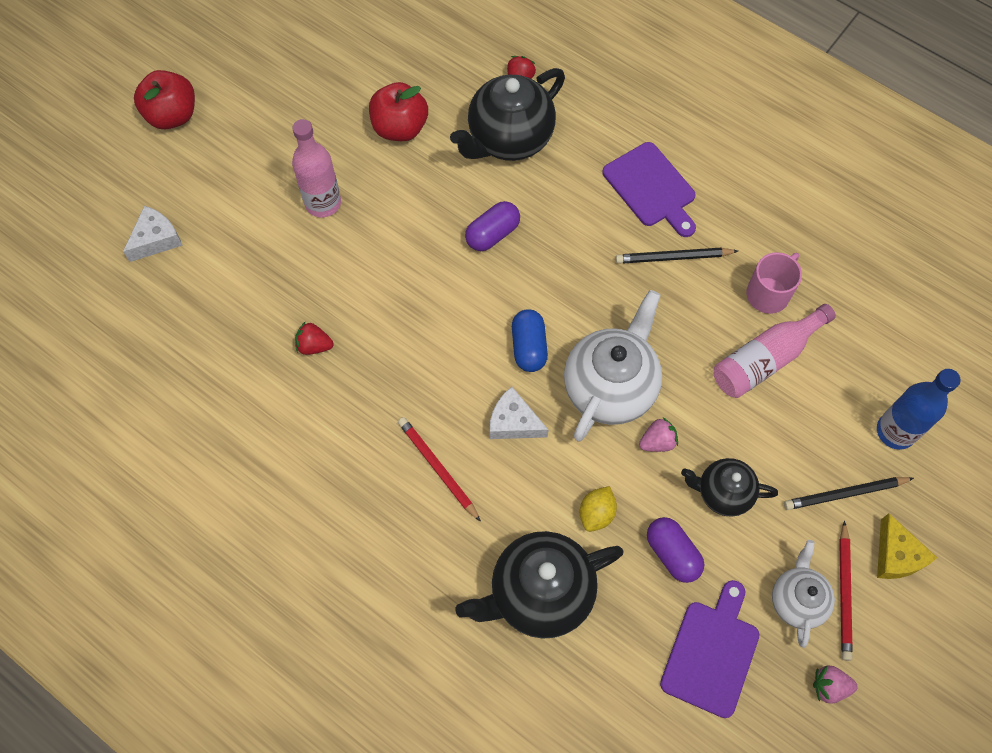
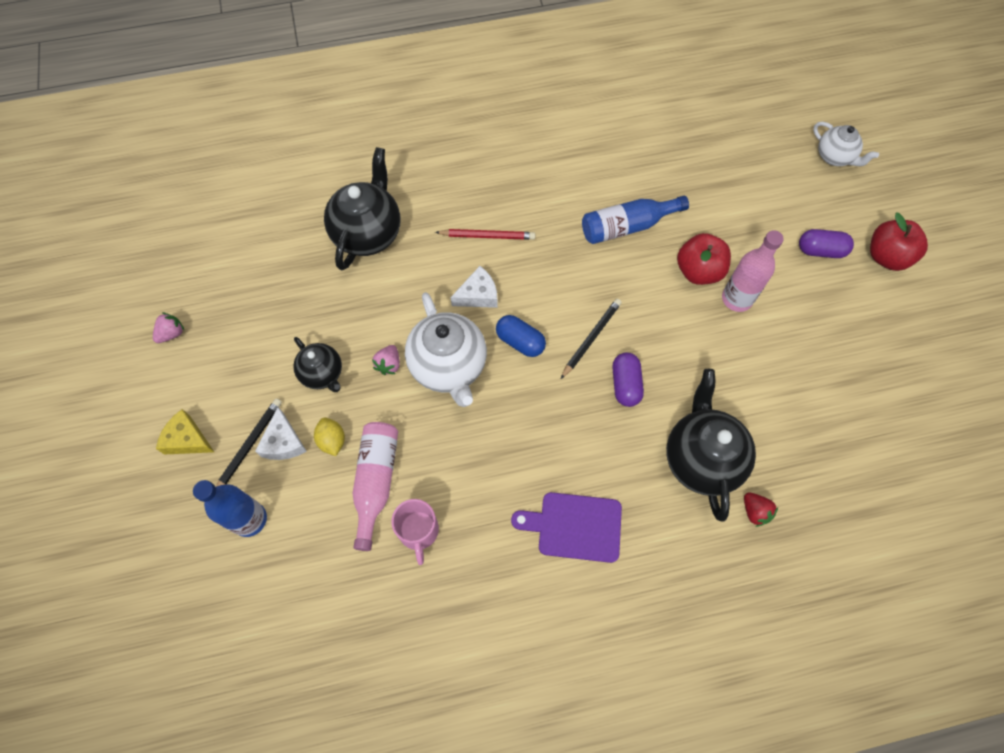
camera: 130 degrees right, 0 degrees up
(156, 239) = (780, 191): white cheese -> white cheese (283, 442)
(314, 346) = (627, 226): red strawberry -> blue bottle
(400, 128) = (769, 391): red apple -> red apple (698, 271)
(596, 513) = (381, 295): yellow lemon -> yellow lemon (332, 440)
(672, 553) = (319, 316): purple capsule -> purple capsule (820, 250)
(673, 257) = (504, 490): black pencil -> black pencil (591, 338)
(712, 653) = (251, 290): purple cutting board -> none
(723, 493) = (322, 374): black teapot -> black teapot turned 90 degrees clockwise
(797, 600) = (227, 358): white teapot -> white teapot (834, 157)
(844, 593) = (202, 388): red pencil -> none

